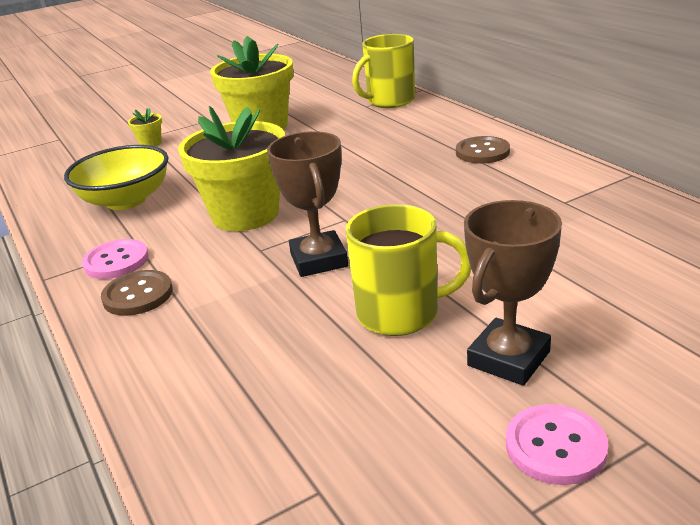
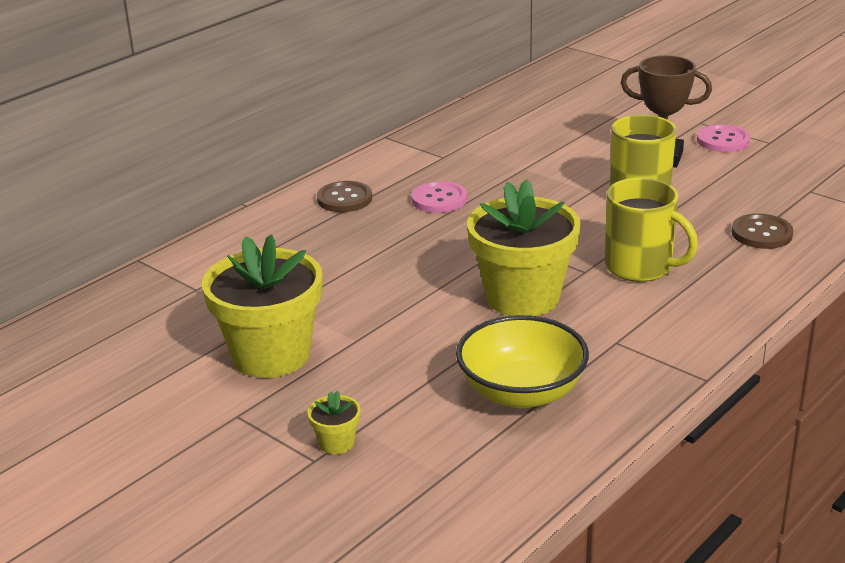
camera: 110 degrees left, 0 degrees up
(116, 261) = (649, 345): pink button -> pink button (439, 199)
(138, 295) = (692, 311): brown button -> brown button (761, 233)
(319, 260) = (586, 239): brown trophy -> none
(390, 101) = (180, 275): yellow mug -> yellow mug (640, 267)

